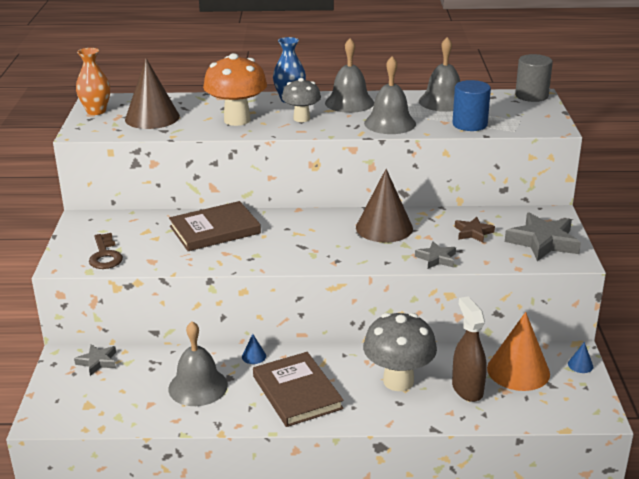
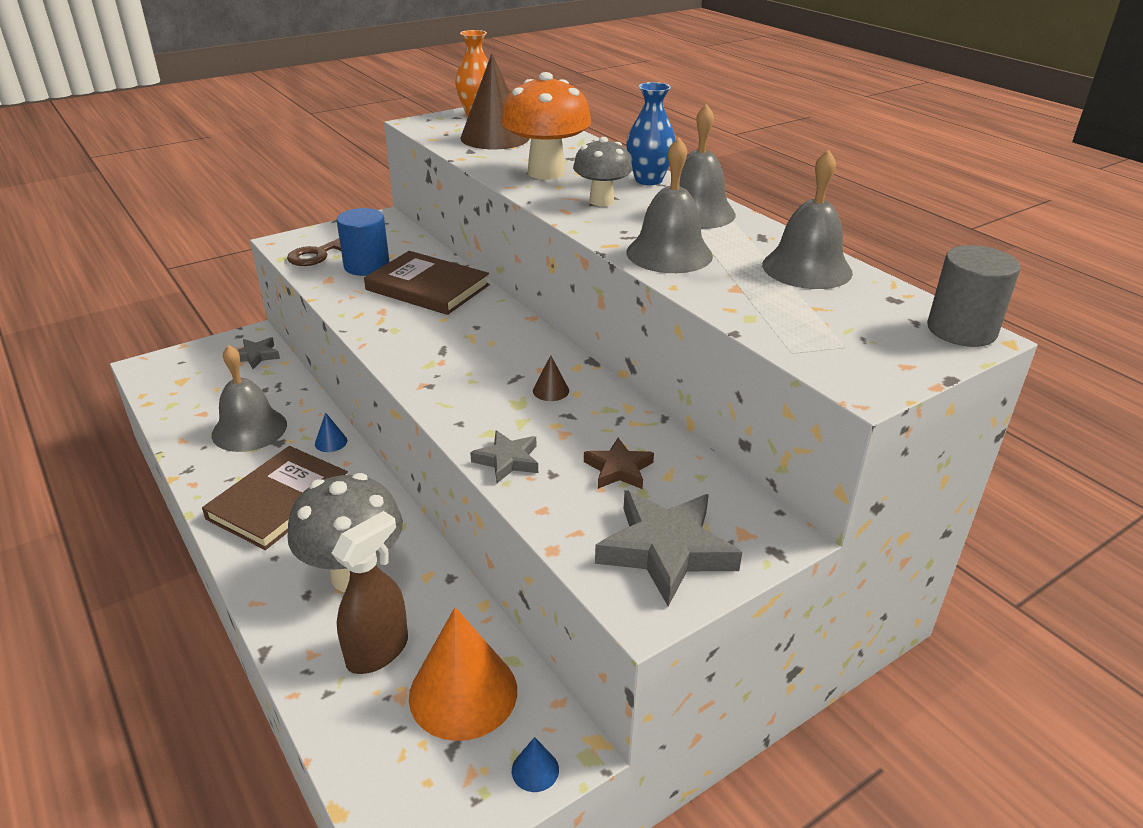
camera: 55 degrees right, 5 degrees up
(384, 227) = (550, 390): brown cone -> brown cone, size x0.41
(469, 124) = (756, 309): blue cylinder -> blue cylinder (366, 266)

